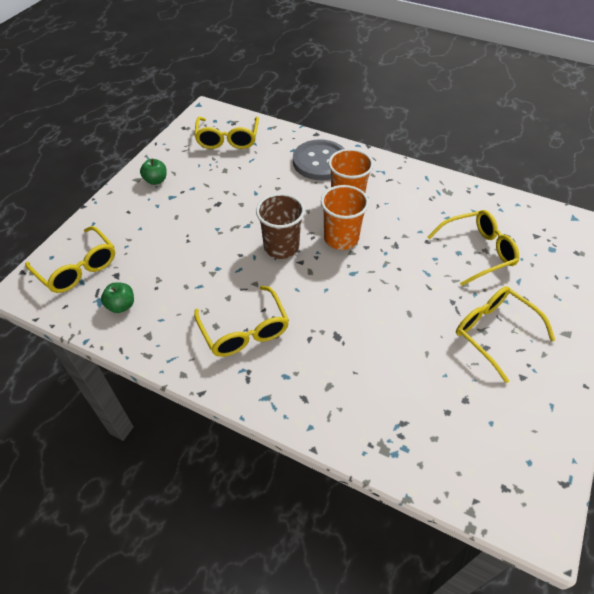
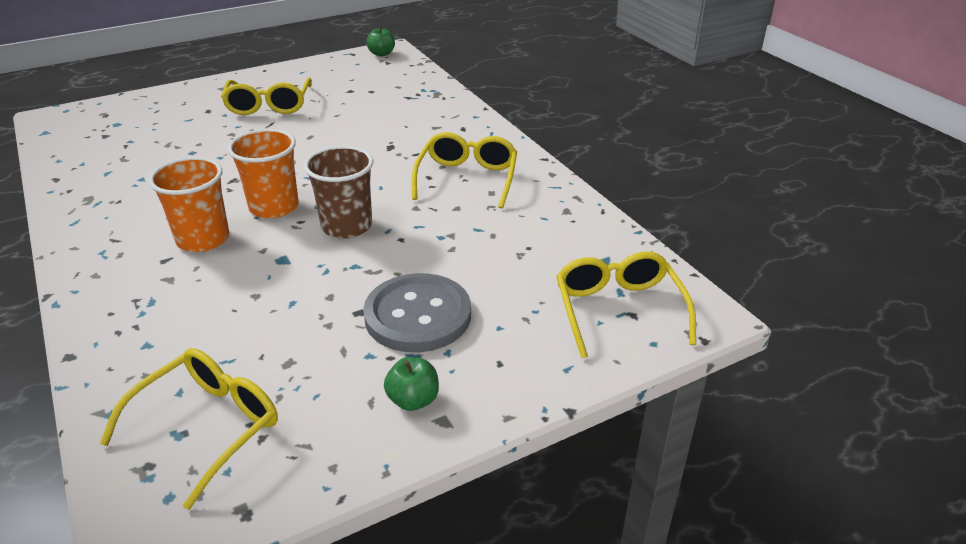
camera: 145 degrees left, 15 degrees down
(121, 305) = (581, 246): green apple -> green apple (381, 54)
(320, 162) = (145, 304): grey button -> grey button (418, 315)
(477, 252) = (176, 146): yellow glasses -> none

